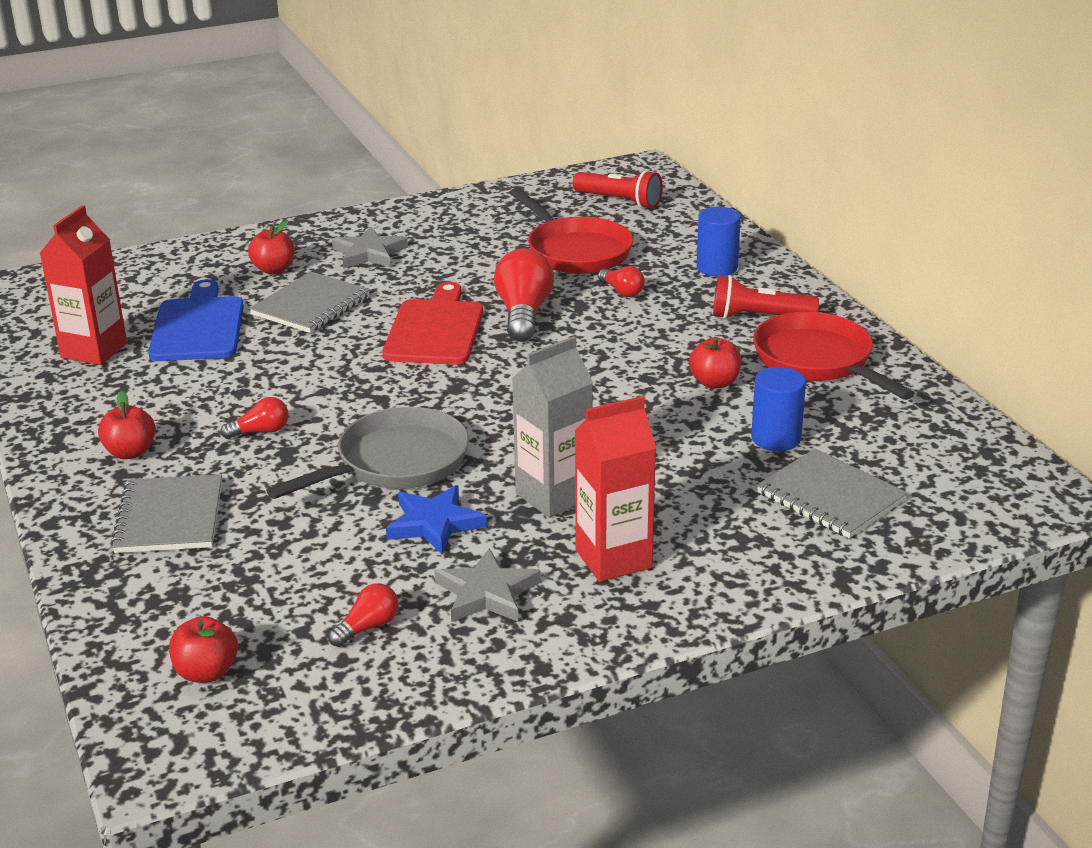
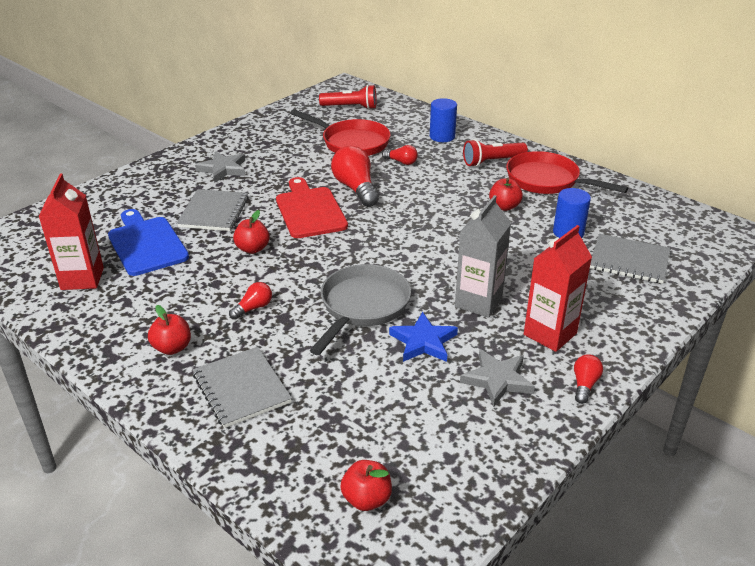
camera: 25 degrees left, 5 degrees up
(273, 269) = (167, 193): red apple -> red apple (252, 249)
(368, 627) = (445, 428): red light bulb -> red light bulb (584, 385)

